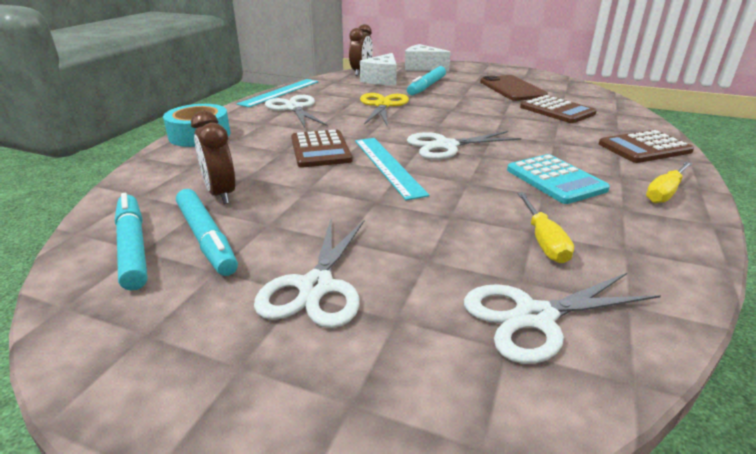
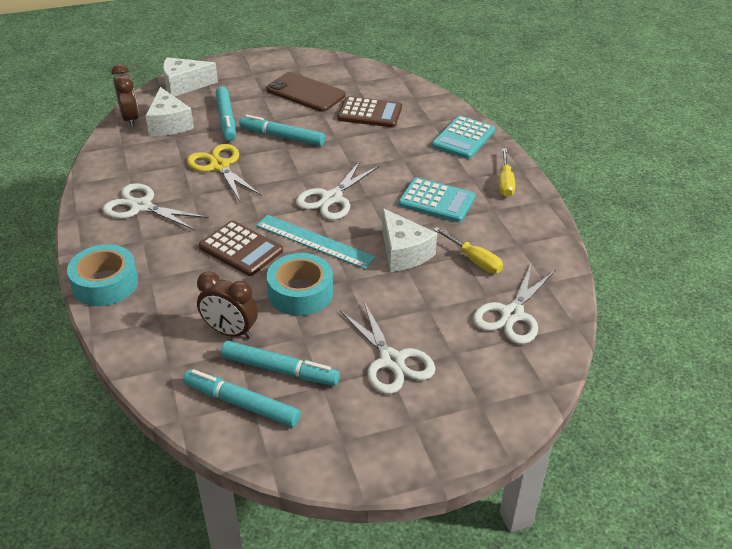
camera: 40 degrees left, 10 degrees up
(280, 92) = (89, 188): turquoise ruler -> none
(320, 193) = (300, 293): none -> turquoise tape
(456, 104) = (282, 137): none -> turquoise marker
(464, 203) = (403, 252): none -> white cheese
(644, 148) = (463, 138): brown calculator -> turquoise calculator

